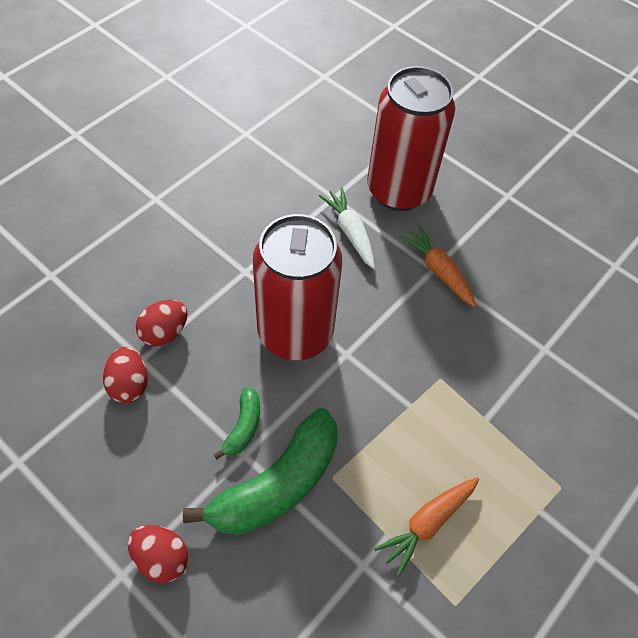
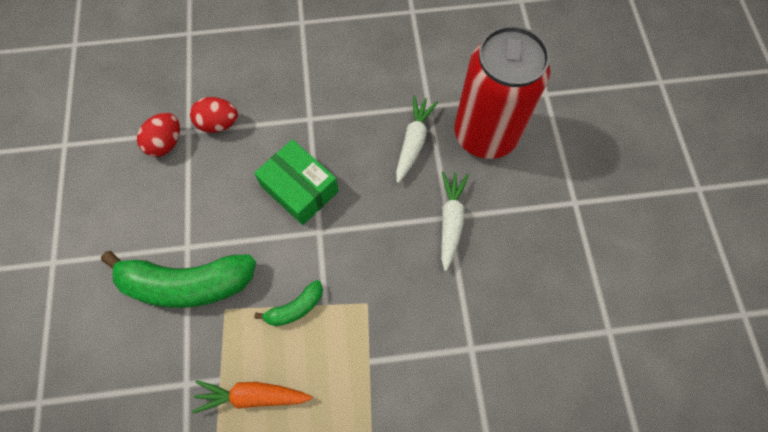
camera: 45 degrees right, 10 degrees up
(161, 558) = (81, 271): red egg -> none
(243, 427) = (204, 228): green banana -> green banana (295, 308)
(295, 333) = (300, 189): red can -> green box
(438, 270) = (450, 220): orange carrot -> white carrot

